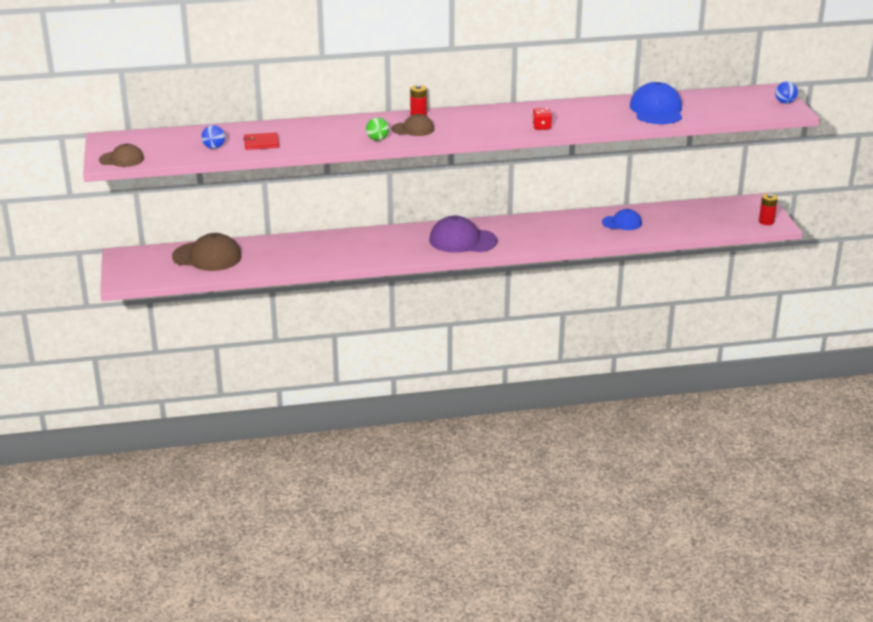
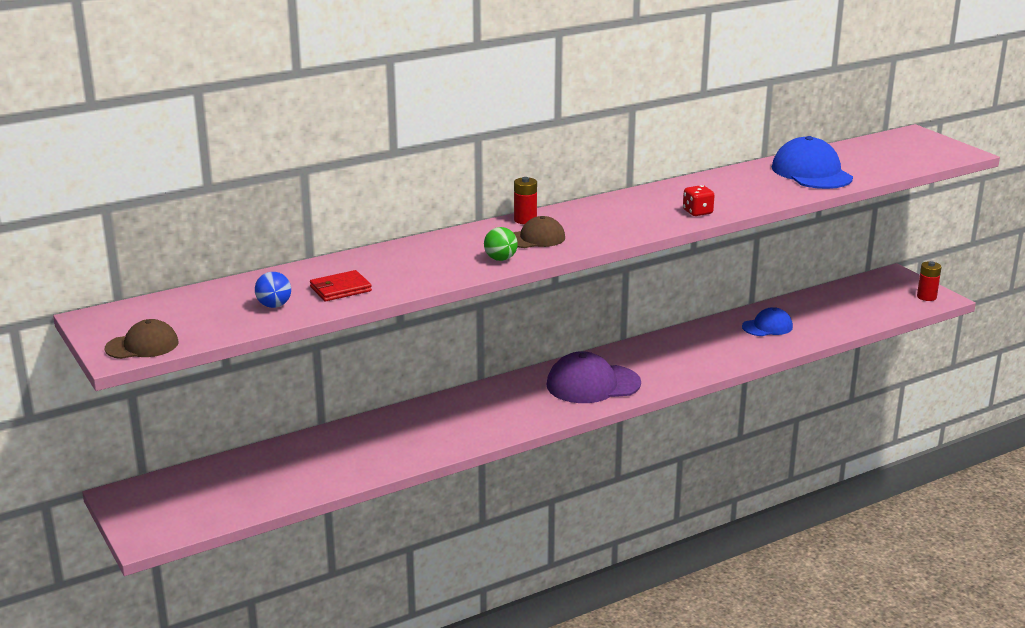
camera: 20 degrees left, 5 degrees down
(207, 257) = (255, 473): brown cap -> none
(785, 102) = (943, 145): blue ball -> none

